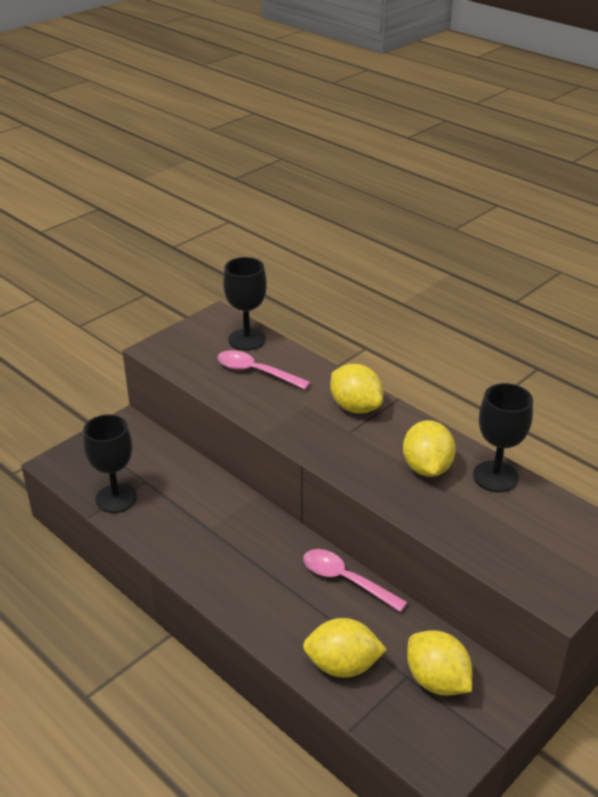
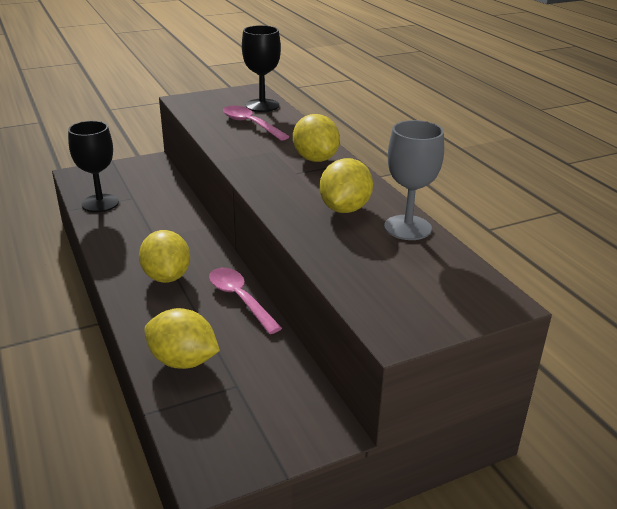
camera: 20 degrees right, 5 degrees down
(437, 681) = (262, 398): yellow lemon -> yellow lemon (167, 277)
(495, 476) = (407, 228): black goblet -> grey goblet

